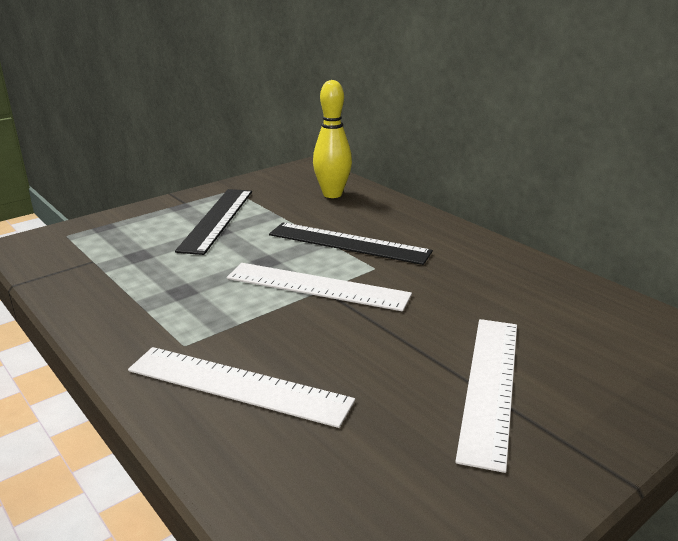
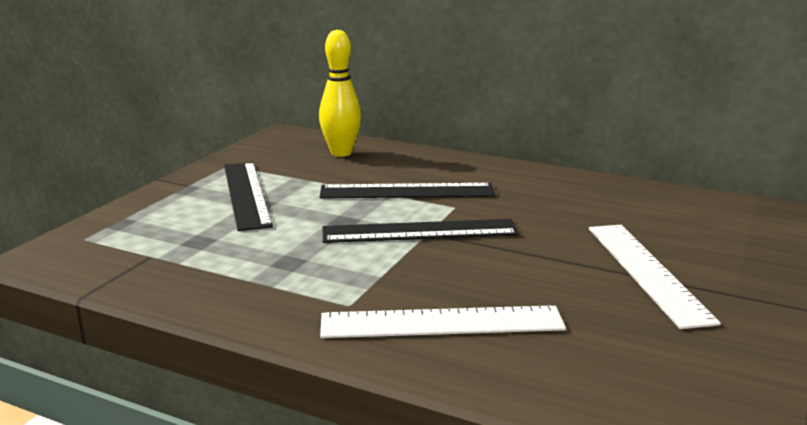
camera: 25 degrees left, 5 degrees down
(317, 286) = (419, 231): white ruler -> black ruler

